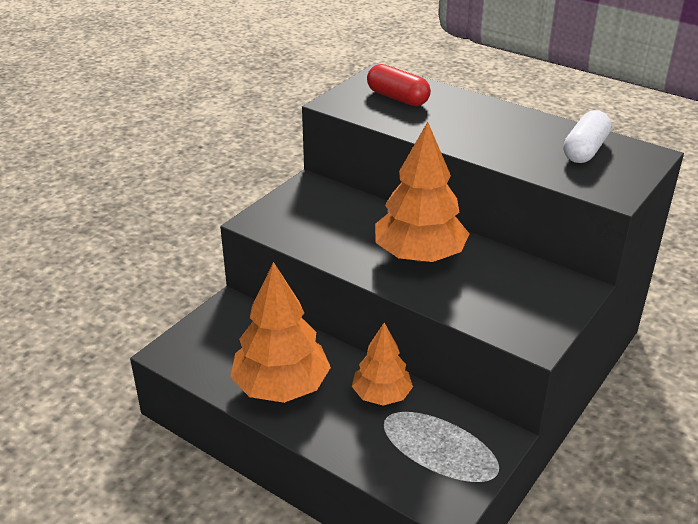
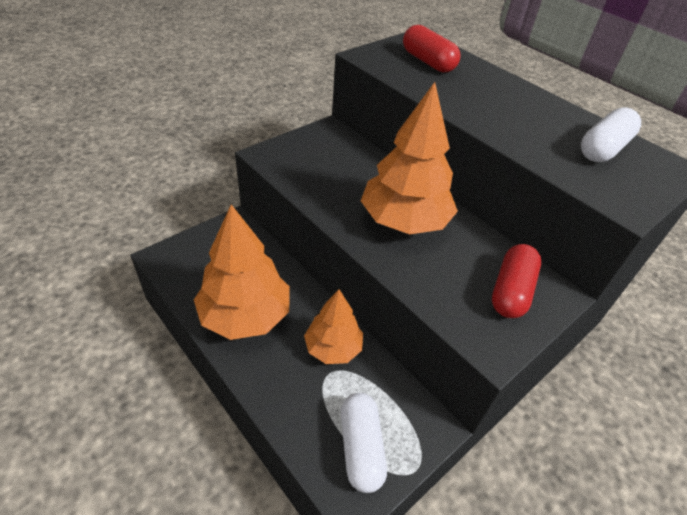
camera: 10 degrees right, 10 degrees up
(440, 468) = (361, 447): none -> white capsule
(538, 294) = (511, 291): none -> red capsule

